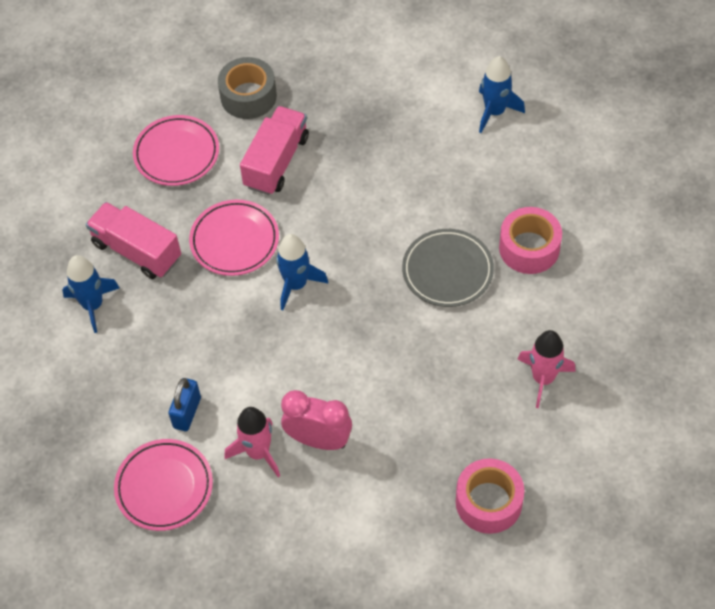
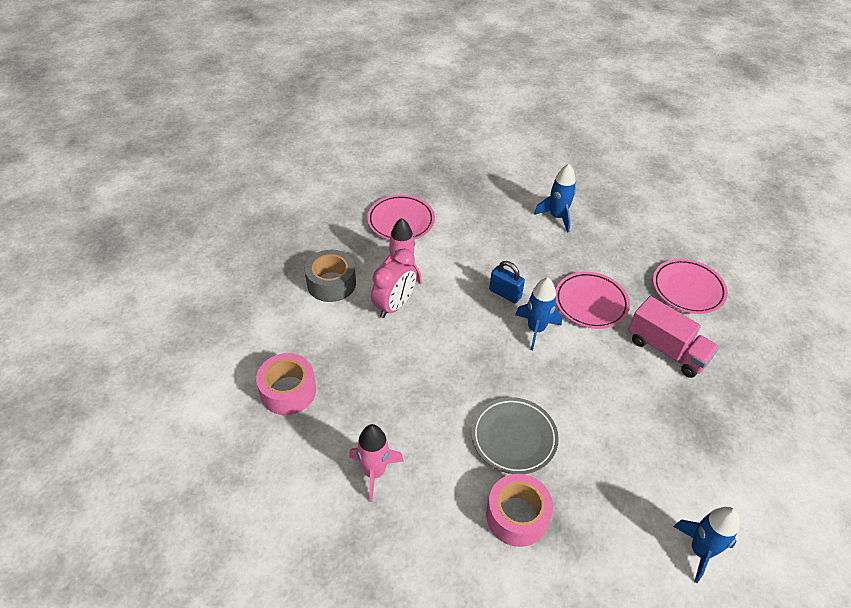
camera: 105 degrees right, 10 degrees down
(137, 251) = (597, 247): pink truck -> none
(187, 412) = (450, 243): blue padlock -> blue padlock (505, 294)
(248, 96) = (746, 350): grey tape -> grey tape (331, 283)

